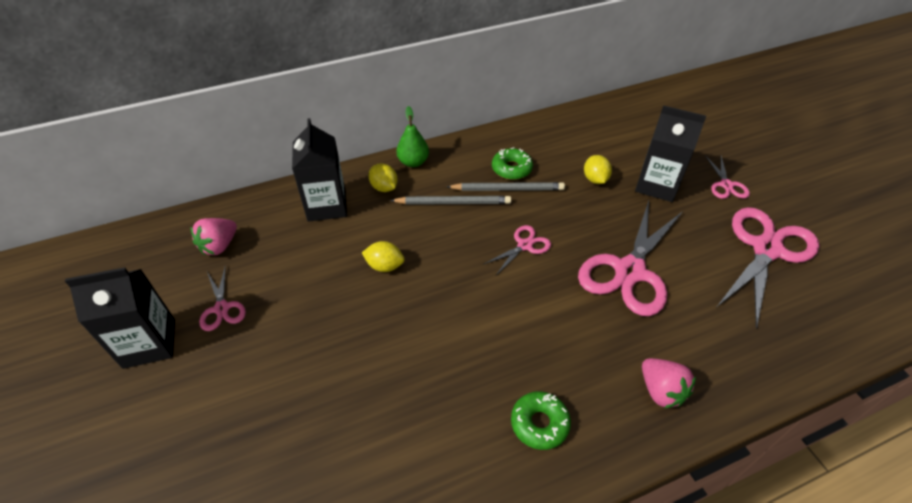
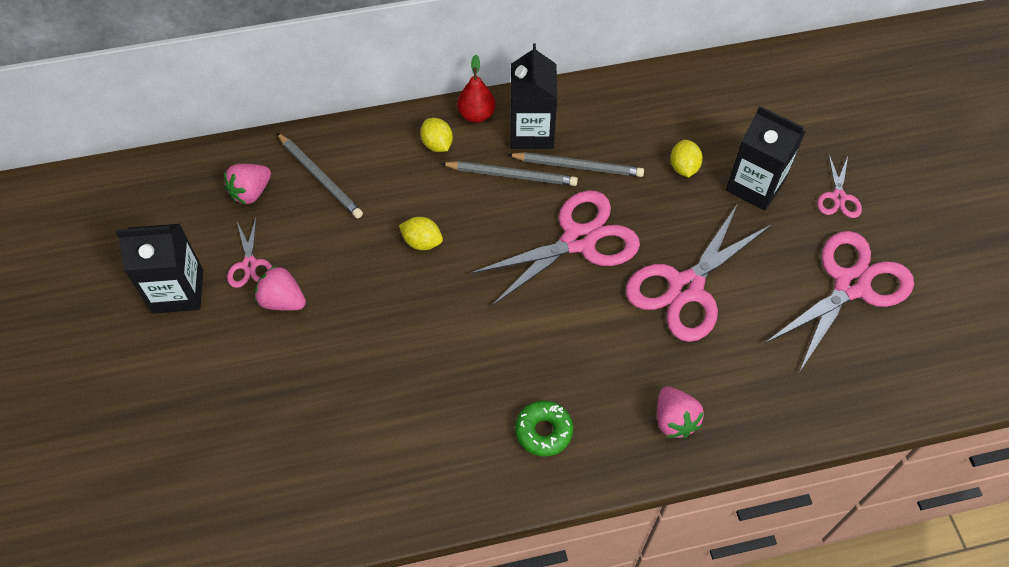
camera: 10 degrees right, 10 degrees up
(257, 336) = (283, 301): none -> pink strawberry
(283, 226) = (320, 177): none -> grey pencil
(327, 205) = (370, 159): black carton -> black carton (531, 132)
(413, 162) = (476, 115): green pear -> red pear
(511, 169) = (589, 140): green donut -> none
(525, 245) = (579, 240): pink scissors -> pink scissors, size x2.07

